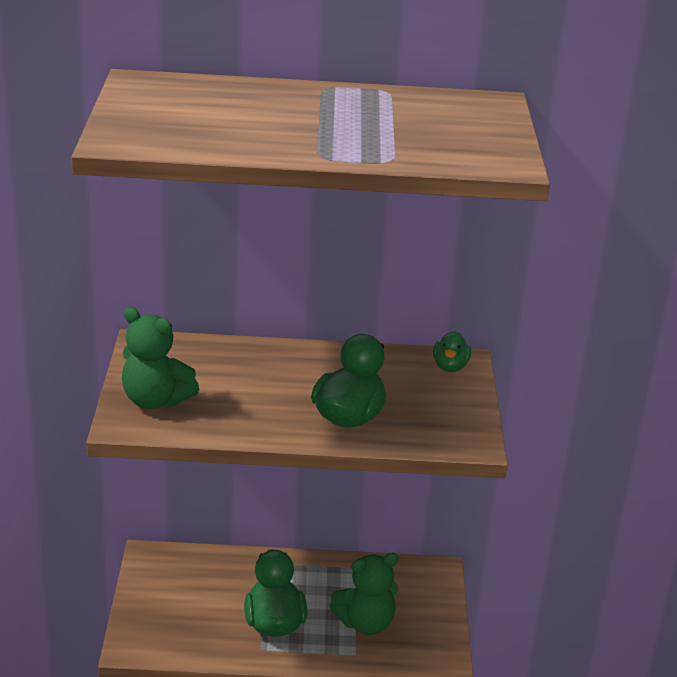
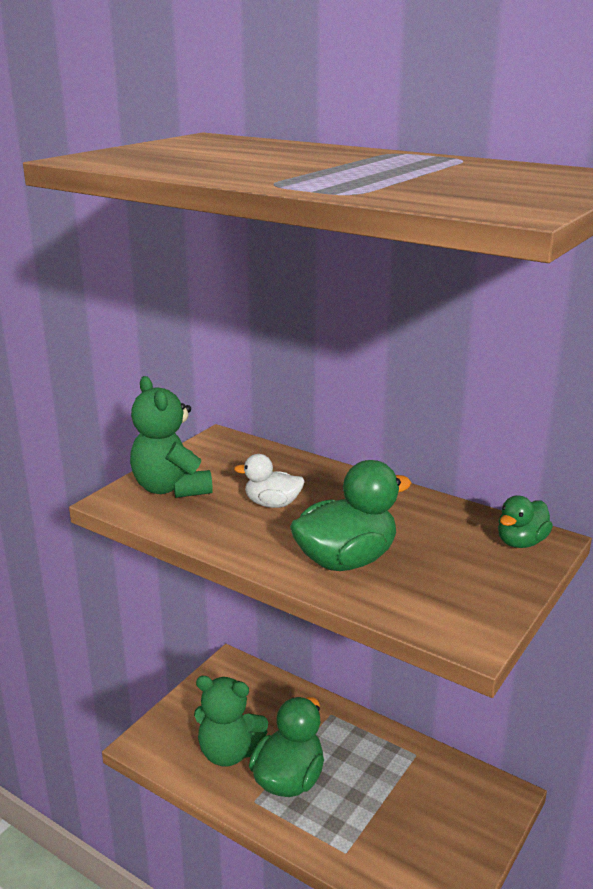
camera: 35 degrees right, 5 degrees down
(251, 389) = (272, 504): none -> white duck
(365, 623) = (383, 821): green teddy bear -> green teddy bear (229, 752)

